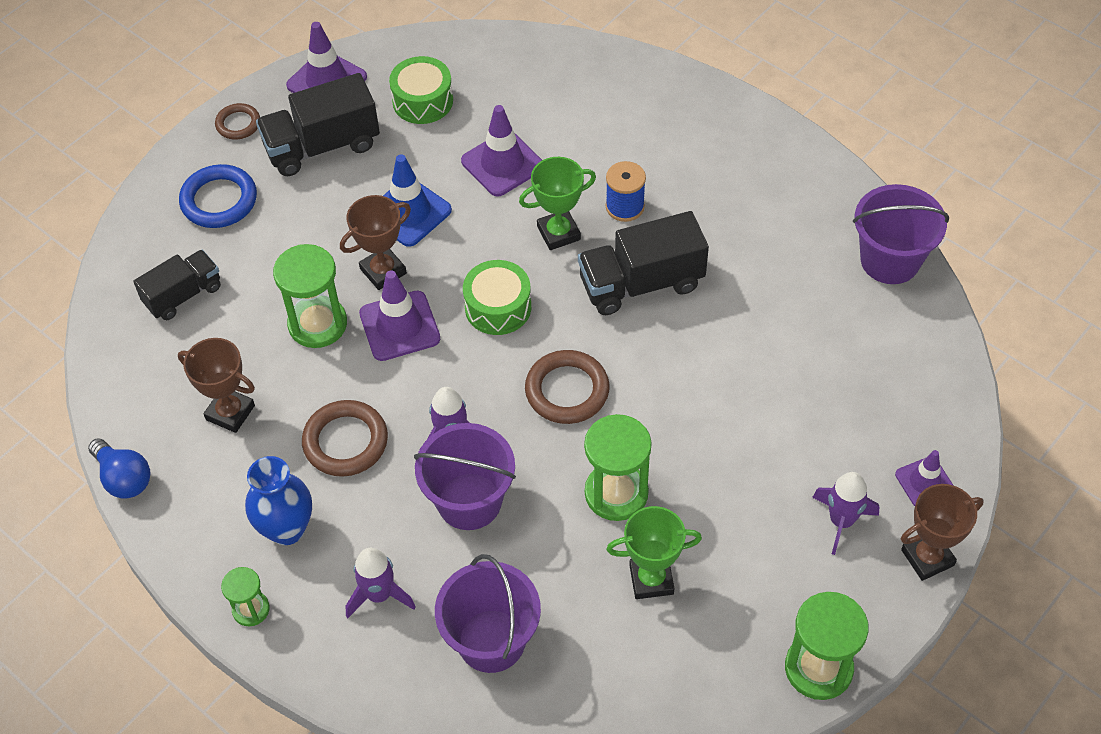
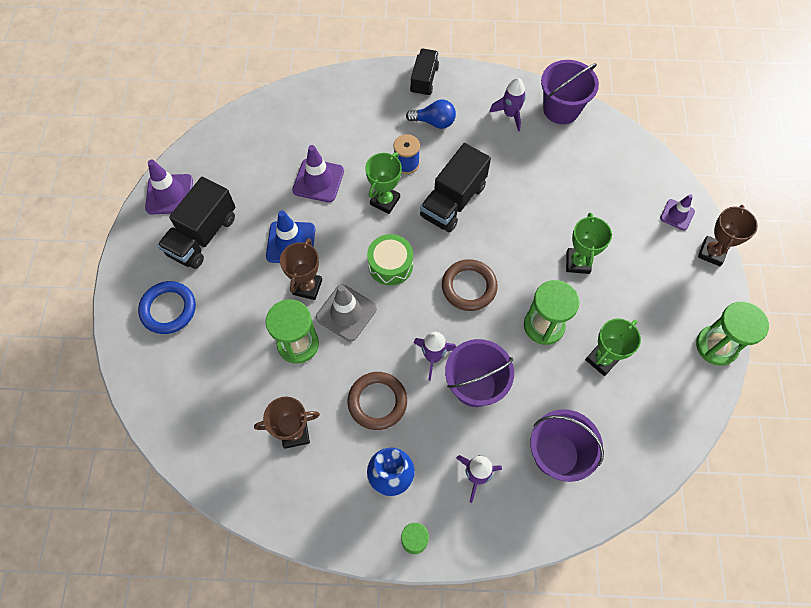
camera: 40 degrees left, 10 degrees up
(124, 478) = (267, 521): blue light bulb -> blue light bulb (434, 122)
(183, 295) = (200, 382): black truck -> black truck (424, 80)
(238, 124) = (137, 254): brown ring -> none
(399, 326) = (346, 313): purple traffic cone -> grey traffic cone
(422, 101) = (239, 171): green drum -> none
(730, 451) = (577, 262): none -> green trophy
(841, 521) = (659, 262): purple rocket -> purple rocket (510, 114)

